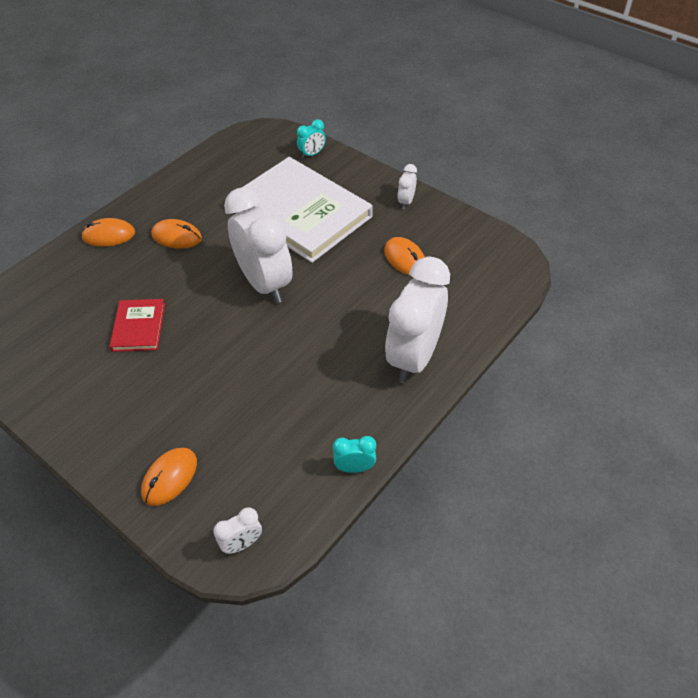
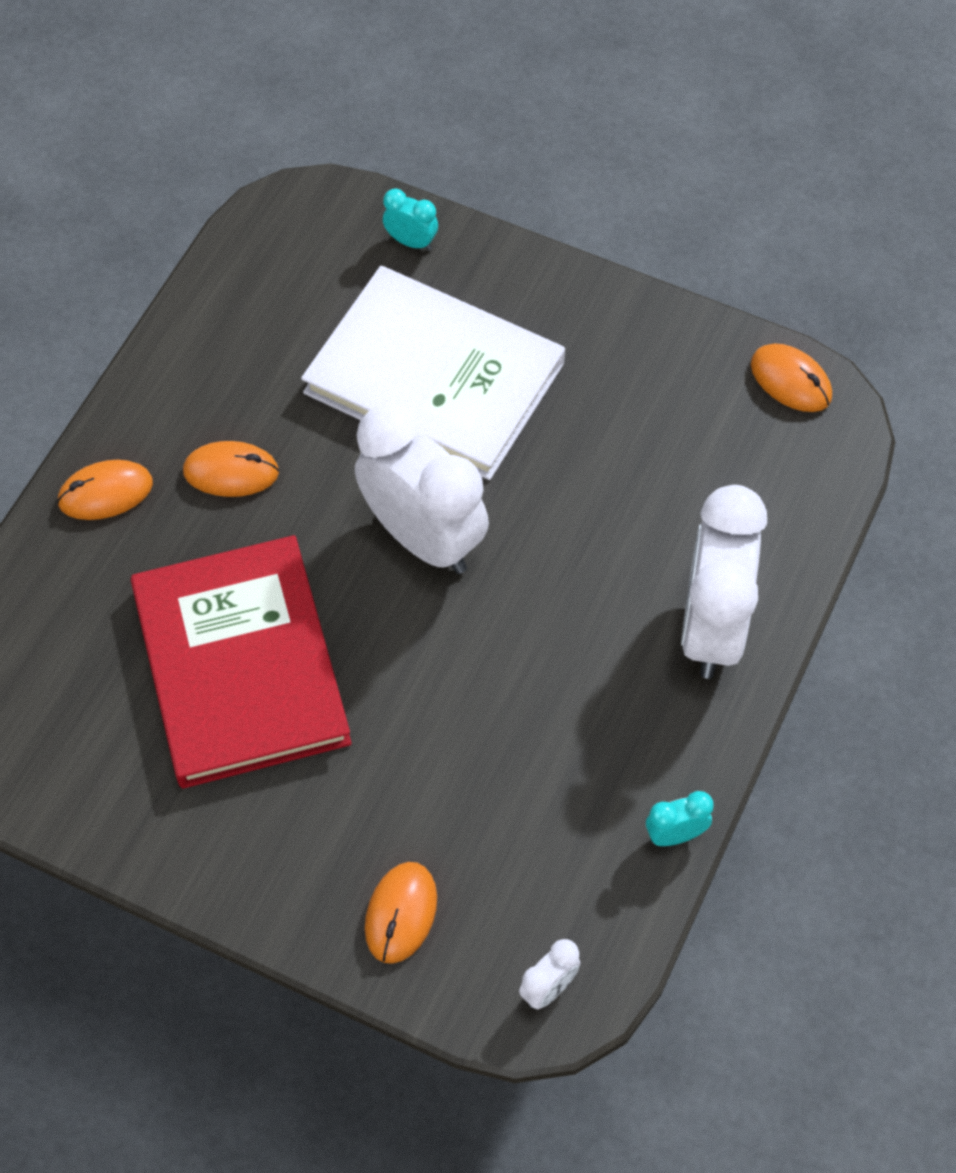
camera: 15 degrees left, 10 degrees up
(138, 327) = (240, 665): red book -> red book, size x2.20
(312, 154) = (411, 242): turquoise clock -> turquoise clock turned 105 degrees counterclockwise
(405, 259) = (645, 441): orange mouse -> orange mouse (791, 381)
(406, 202) = (613, 320): white clock -> none

